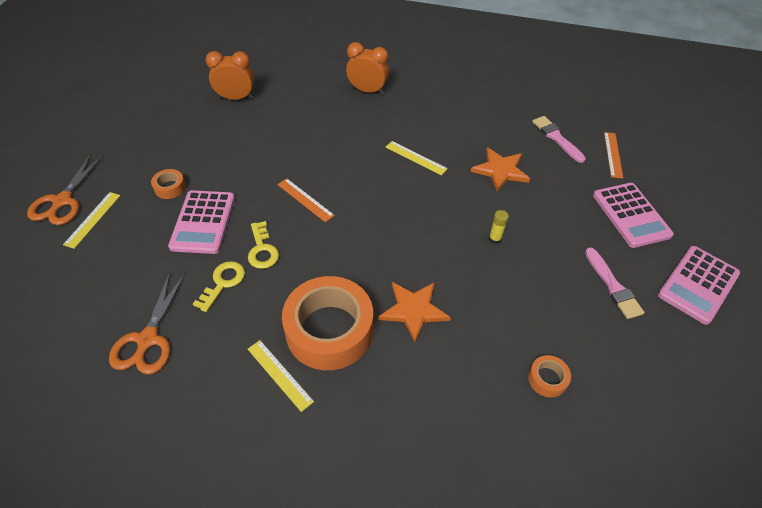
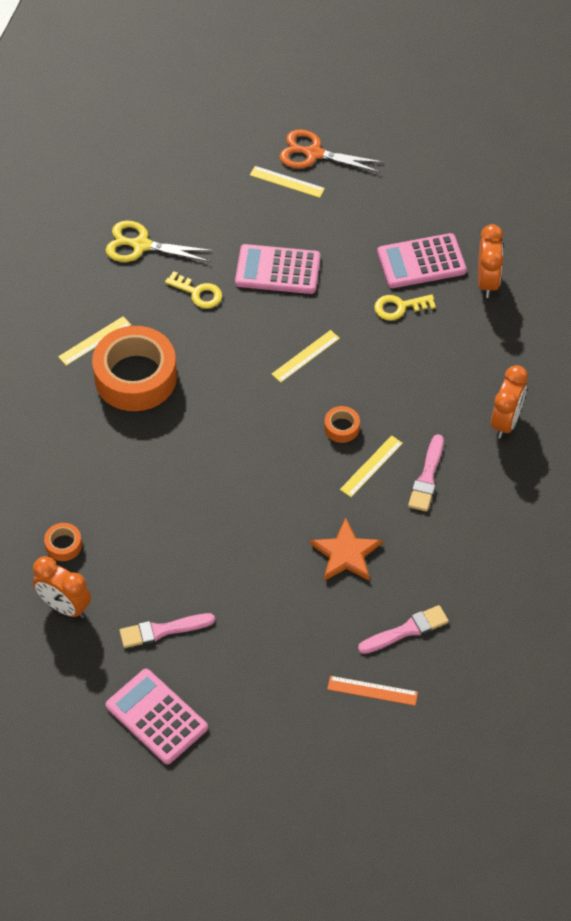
camera: 95 degrees right, 5 degrees up
(147, 340) = (140, 245): orange scissors -> yellow scissors
(170, 187) = (329, 237): orange tape -> orange tape (341, 428)
(262, 250) = (237, 321): yellow key -> yellow key (399, 307)
(305, 199) = (305, 356): orange ruler -> yellow ruler
(413, 310) = (151, 445): orange star -> none
(421, 128) = (427, 477): none -> pink brush
(495, 239) = (236, 530): yellow glue stick -> none
(617, 370) = (64, 606): none -> orange clock
(631, 215) = (263, 680): pink calculator -> pink calculator (421, 262)

